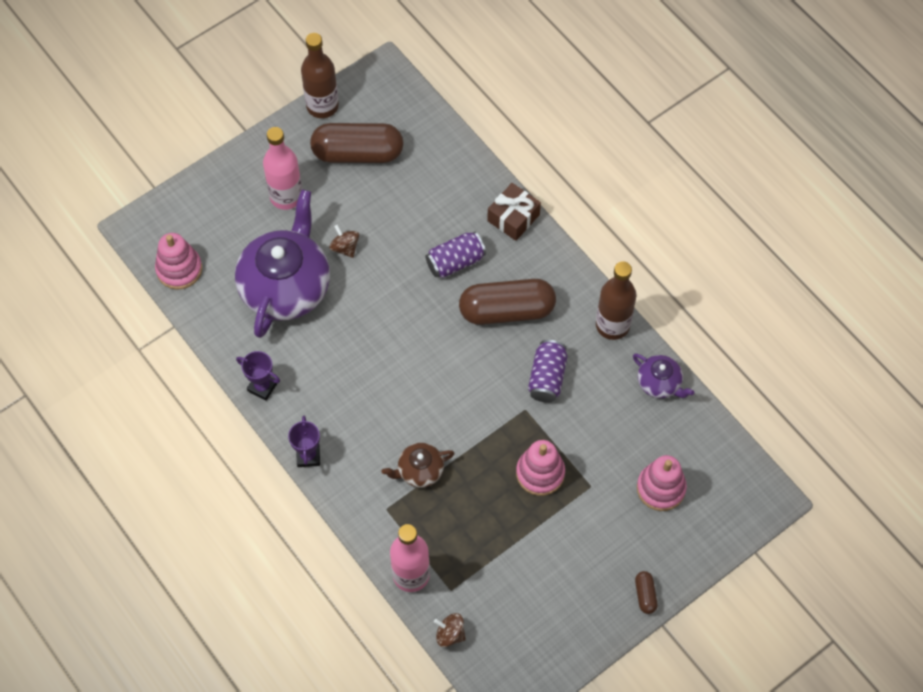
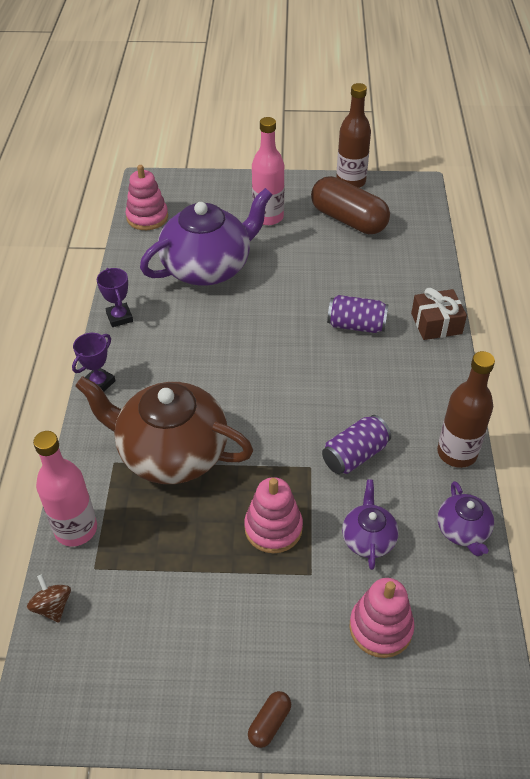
camera: 40 degrees right, 15 degrees down
(345, 247) = (278, 268): brown spinning top -> none
(419, 471) = (171, 453): brown teapot -> brown teapot, size x2.14
(507, 310) = (367, 383): brown capsule -> none
(606, 434) = (368, 538): none -> purple teapot

